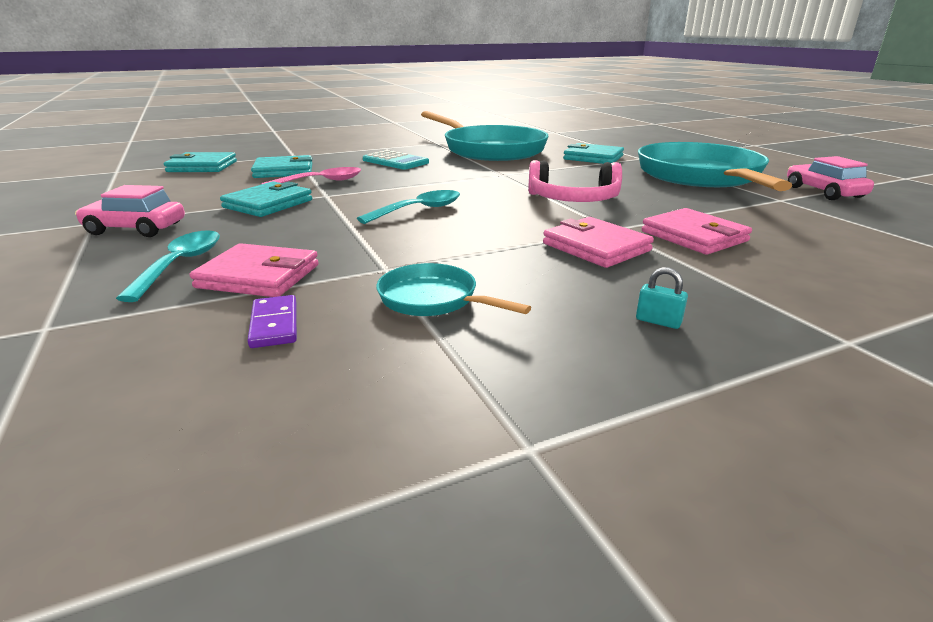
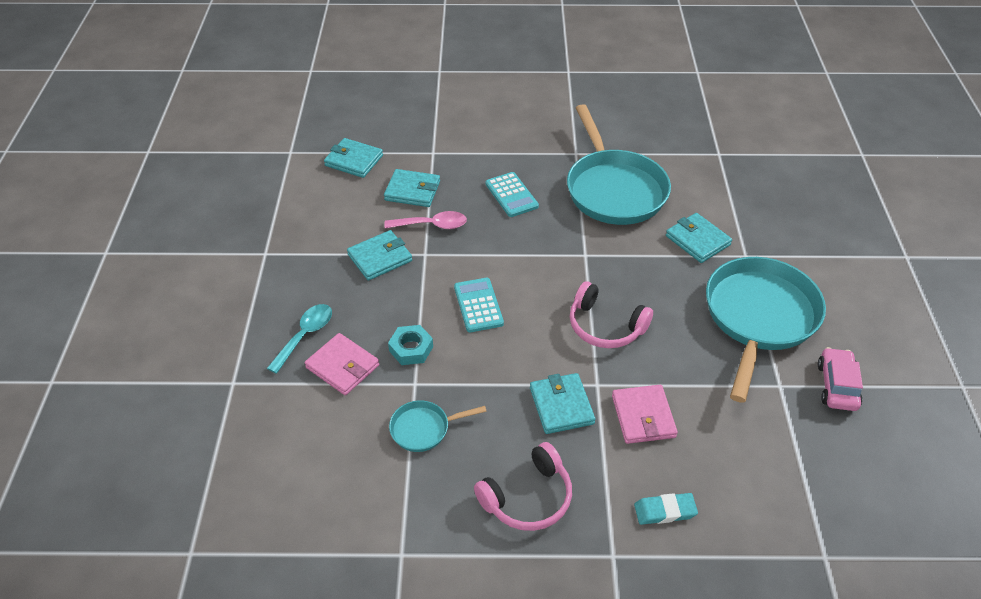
camera: 25 degrees right, 20 degrees up
(136, 229) = (288, 273): pink car -> none
(274, 324) = (335, 421): purple domino -> none
(357, 247) = (411, 349): none -> turquoise nut
(419, 210) = (478, 305): turquoise spoon -> turquoise calculator
(433, 299) = (423, 429): turquoise pan -> turquoise pan turned 75 degrees counterclockwise
(596, 247) = (561, 406): pink wallet -> turquoise wallet
(658, 321) = (528, 498): turquoise padlock -> pink headphones
(833, 289) = (665, 511): none -> turquoise eraser

